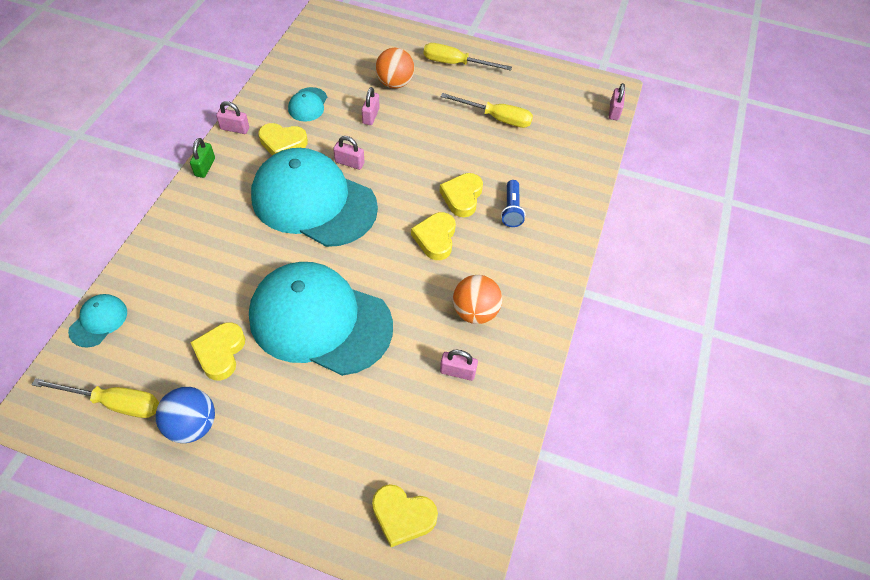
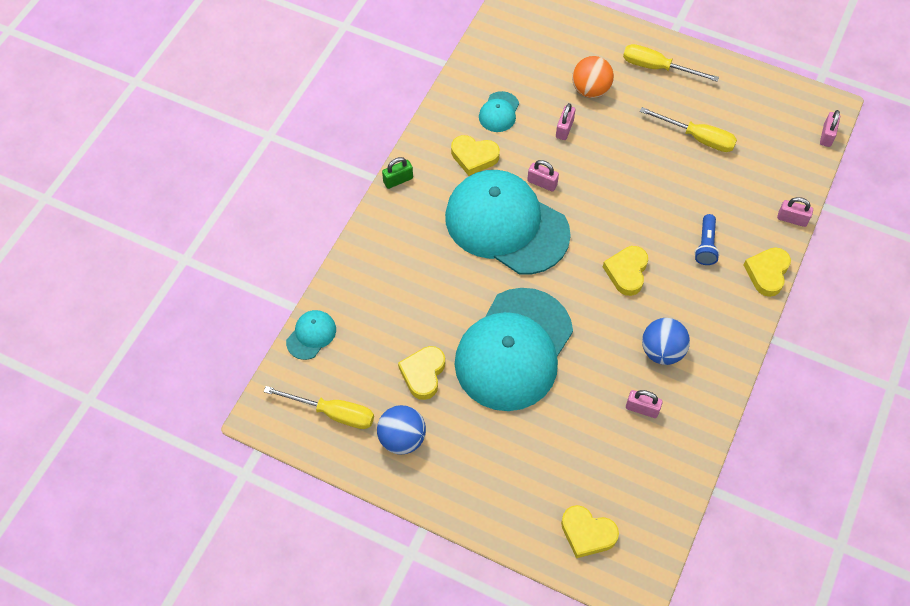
camera: 10 degrees right, 5 degrees up
(205, 167) = (398, 180): green padlock -> green padlock turned 45 degrees clockwise
(235, 129) = (425, 137): pink padlock -> pink padlock (792, 219)
(320, 321) = (514, 349): turquoise cap -> turquoise cap turned 90 degrees counterclockwise
(462, 197) = (656, 228): yellow heart -> yellow heart (767, 273)
(475, 312) = (662, 351): orange ball -> blue ball

